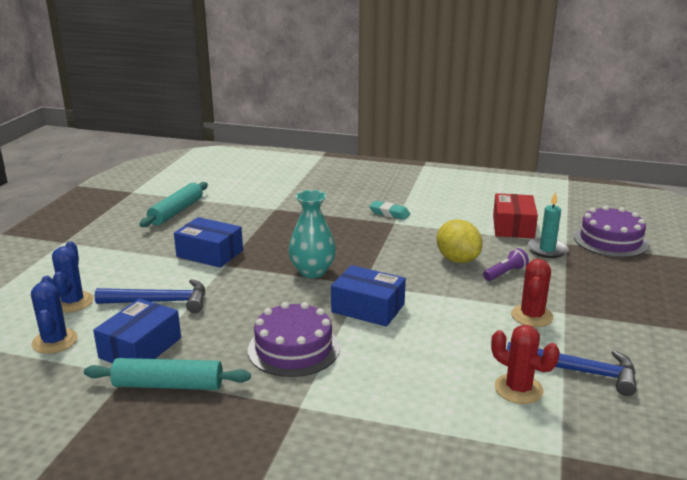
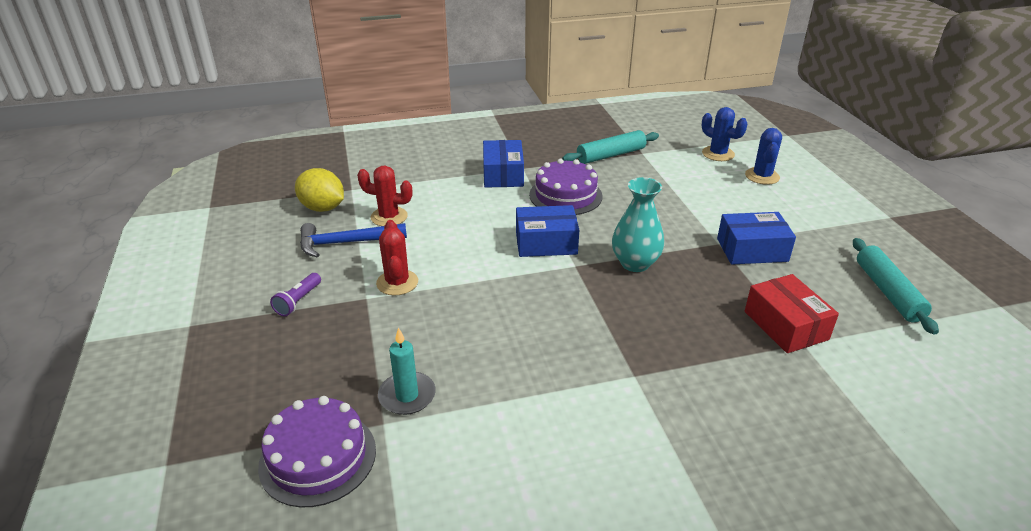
camera: 150 degrees right, 10 degrees up
(72, 302) = (762, 176): blue cactus -> blue cactus turned 45 degrees clockwise
(140, 348) = (662, 166): blue box -> blue box (503, 174)
(160, 302) = (707, 195): blue hammer -> none
(389, 213) = (660, 395): turquoise eraser -> none
(457, 260) = (508, 333): yellow lemon -> yellow lemon (322, 208)
(505, 273) = (444, 331): purple flashlight -> purple flashlight (298, 301)
(513, 226) = (472, 435): red box -> red box (785, 325)

